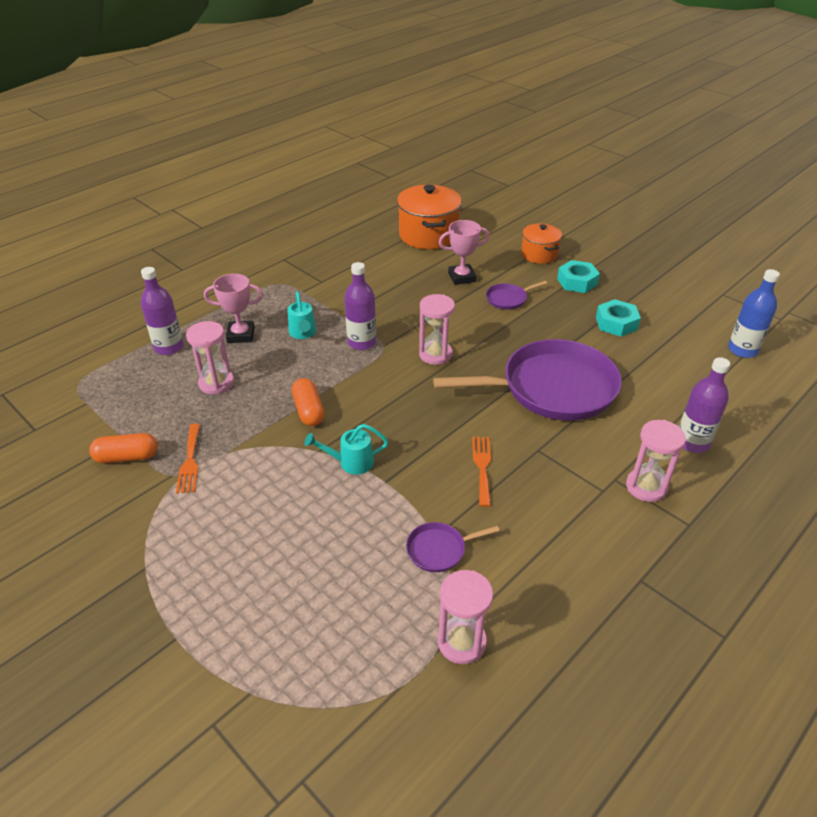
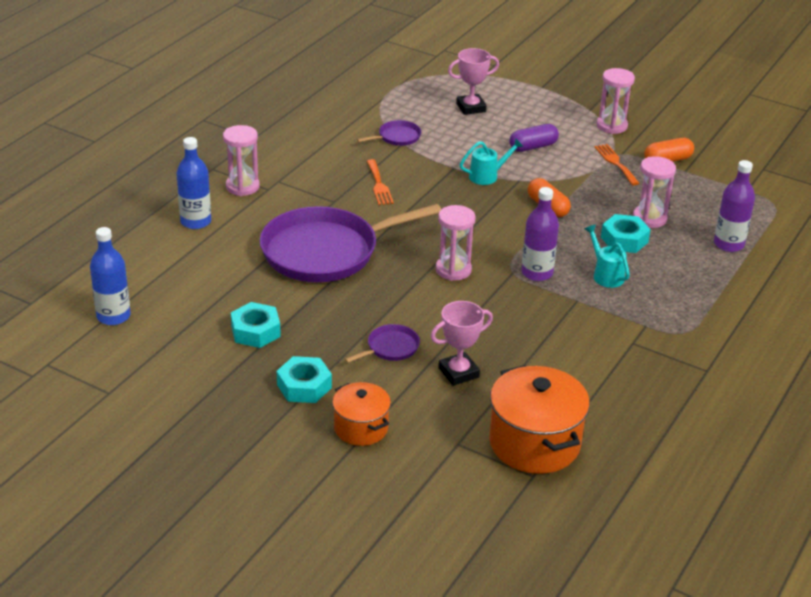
camera: 165 degrees right, 5 degrees down
(241, 335) = (669, 265): pink trophy -> pink trophy (471, 107)
(260, 364) = (624, 239): none -> turquoise nut
(269, 503) = (533, 147): none -> purple capsule
(461, 642) = (369, 102): pink hourglass -> pink hourglass (611, 126)
(692, 442) = (196, 221): purple bottle -> blue bottle

